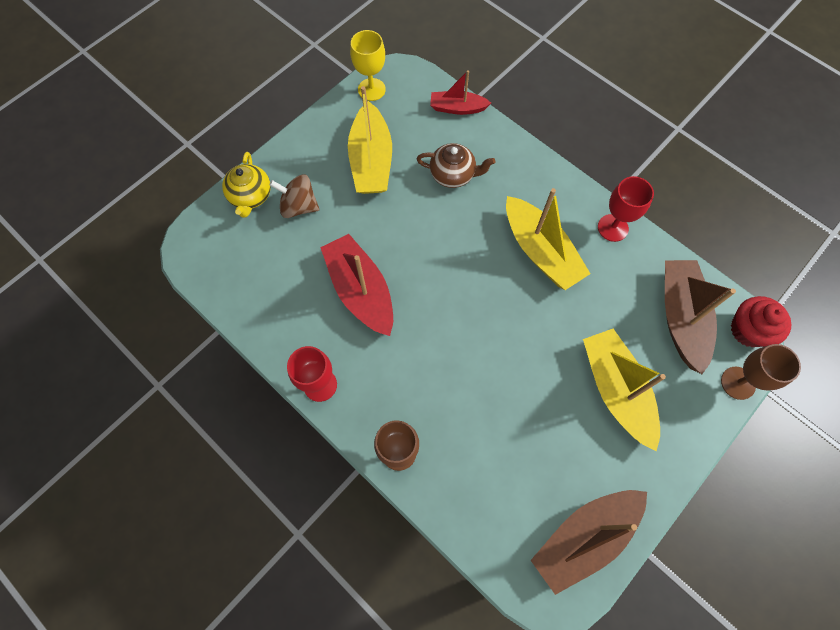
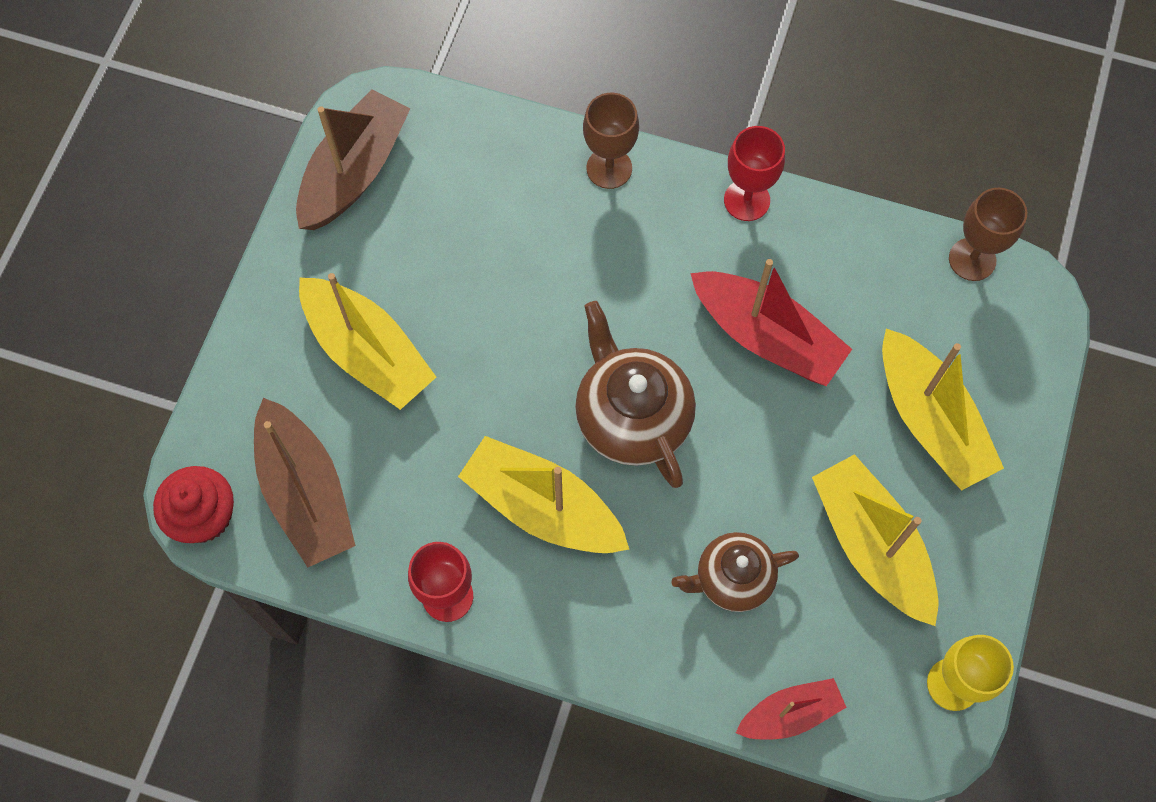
camera: 155 degrees right, 0 degrees up
(251, 196) = (1009, 404): yellow teapot -> none
(299, 206) = (930, 420): brown spinning top -> yellow boat
(466, 279) = (632, 417): none -> brown teapot
(738, 383) = (205, 432): brown goblet -> brown goblet (972, 259)

